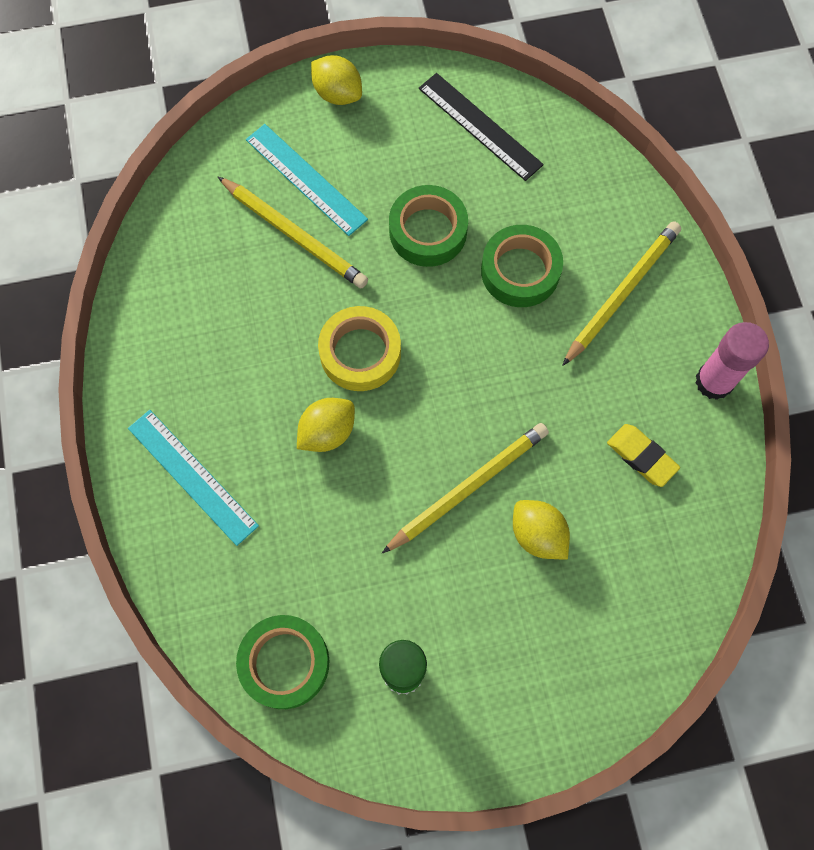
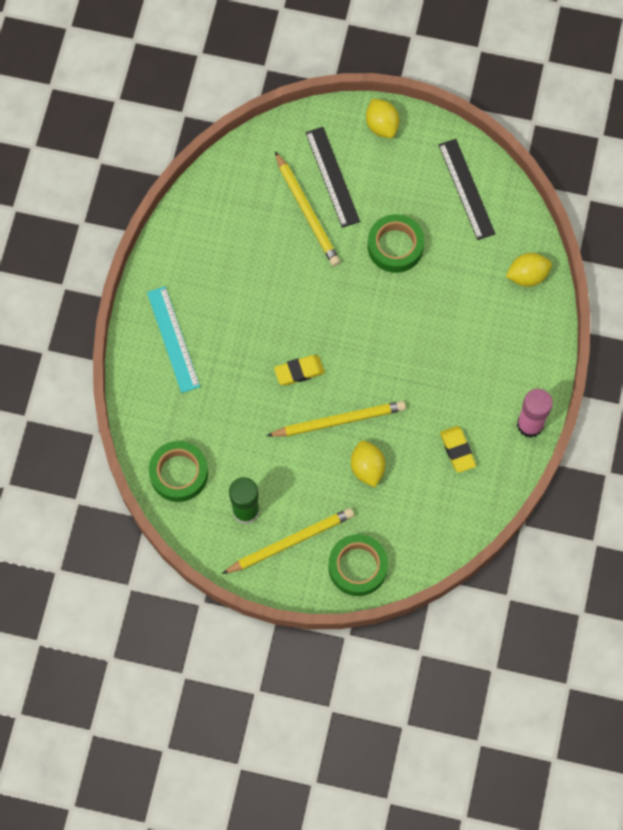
camera: 25 degrees right, 0 degrees up
(305, 179) = (332, 177): turquoise ruler -> black ruler
(327, 432) = (268, 348): yellow lemon -> yellow lemon (527, 276)
(360, 353) = (312, 307): yellow tape -> none
(383, 445) = (299, 371): none -> yellow eraser
(520, 271) = (442, 299): green tape -> green tape (357, 567)
(621, 293) = (501, 342): yellow pencil -> yellow pencil (290, 542)

